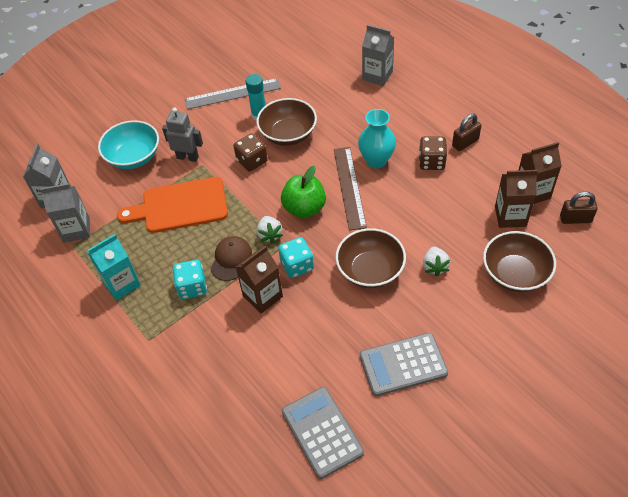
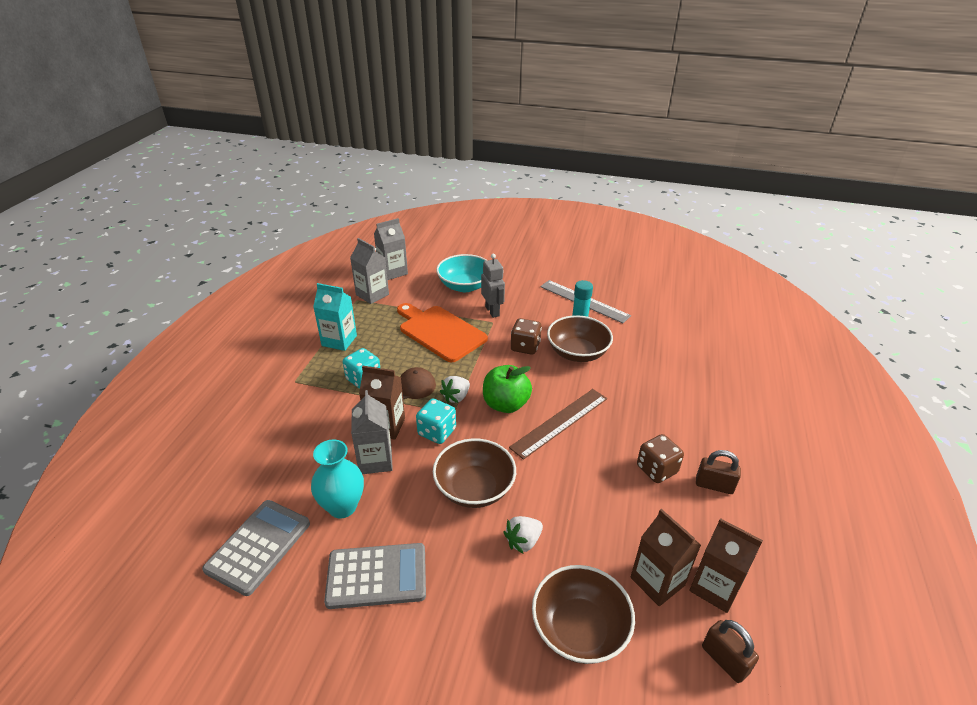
camera: 50 degrees right, 15 degrees down
(376, 160) = (612, 425): turquoise vase -> turquoise vase (342, 506)
(377, 76) = (715, 374): grey carton -> grey carton (375, 460)
(403, 365) = (377, 576): grey calculator -> grey calculator turned 135 degrees clockwise

